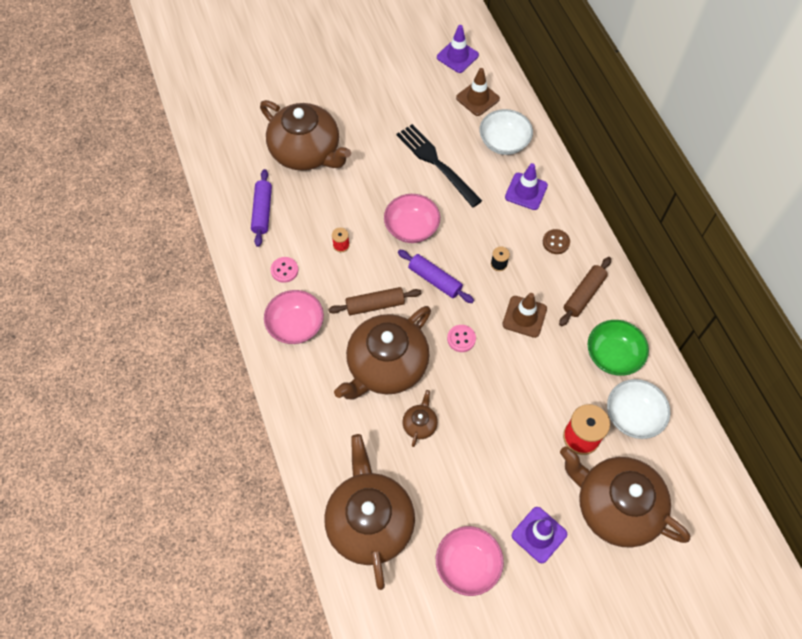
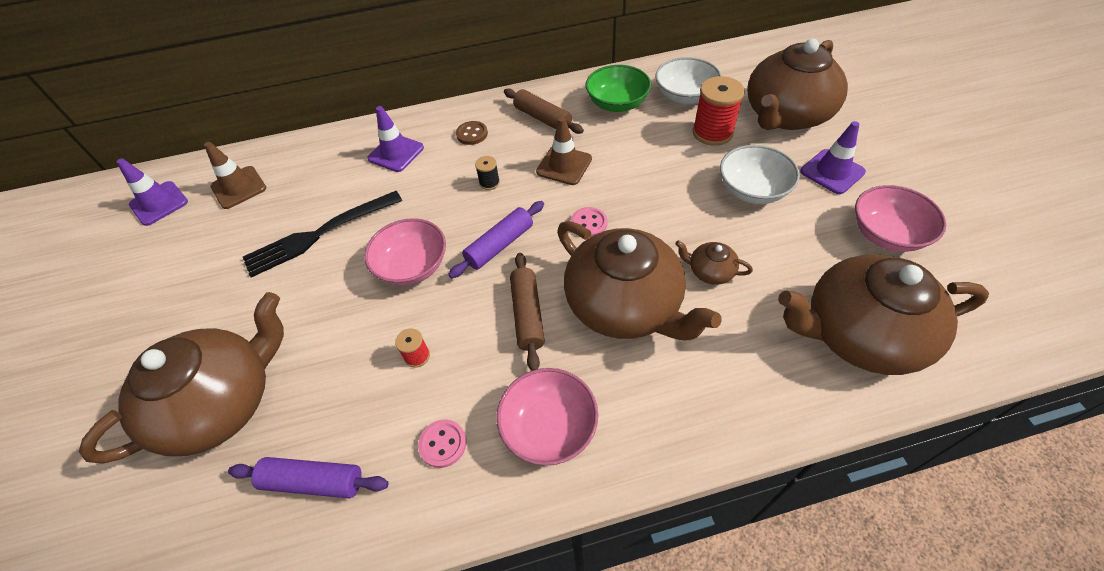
camera: 80 degrees left, 10 degrees down
(504, 142) = (317, 167): white bowl -> white bowl (752, 190)

